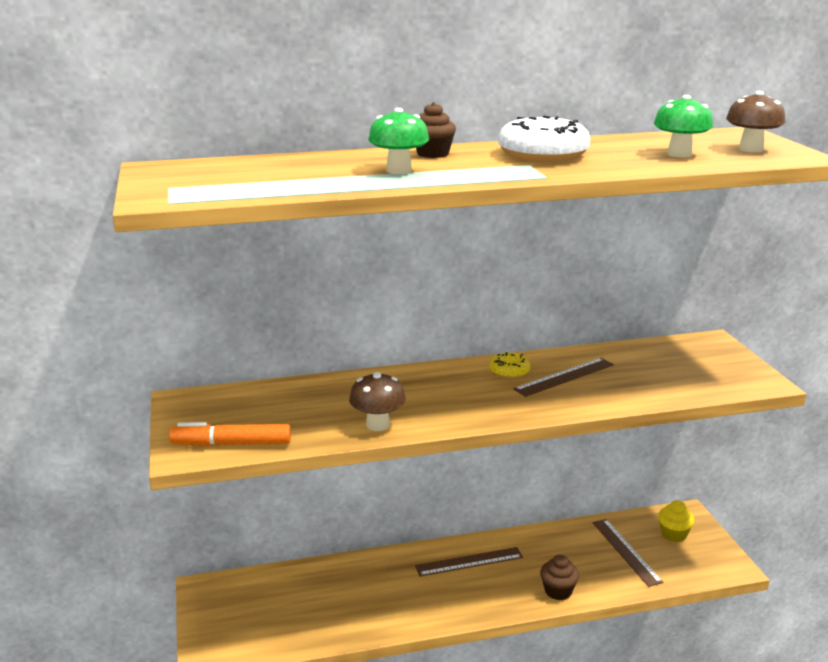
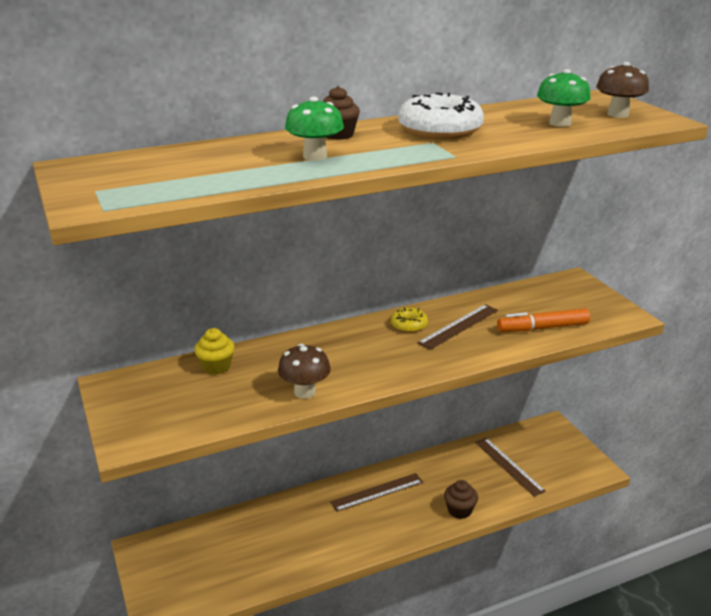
camera: 10 degrees left, 5 degrees up
(231, 444) = (172, 427): orange marker -> orange marker (542, 328)
(673, 534) = (545, 445): yellow cupcake -> yellow cupcake (216, 367)

